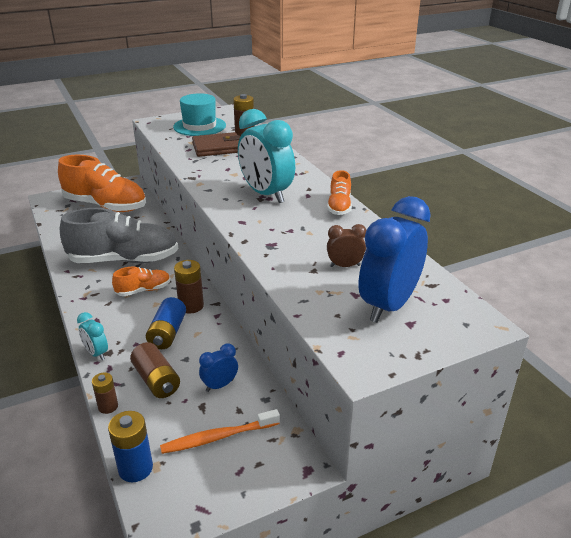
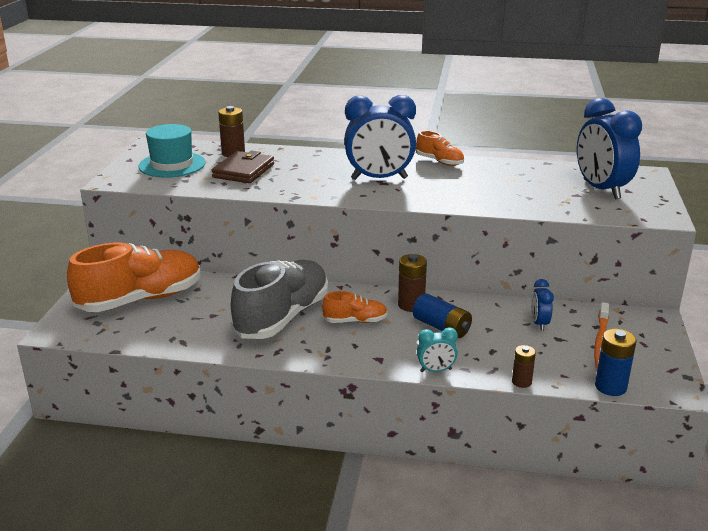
camera: 55 degrees left, 5 degrees down
(143, 290) = (355, 321): orange shoe -> orange shoe turned 75 degrees clockwise
(156, 380) = (506, 350): brown battery -> none
(266, 194) = (379, 179): turquoise clock -> blue clock
(345, 266) = (534, 186): brown clock -> none

